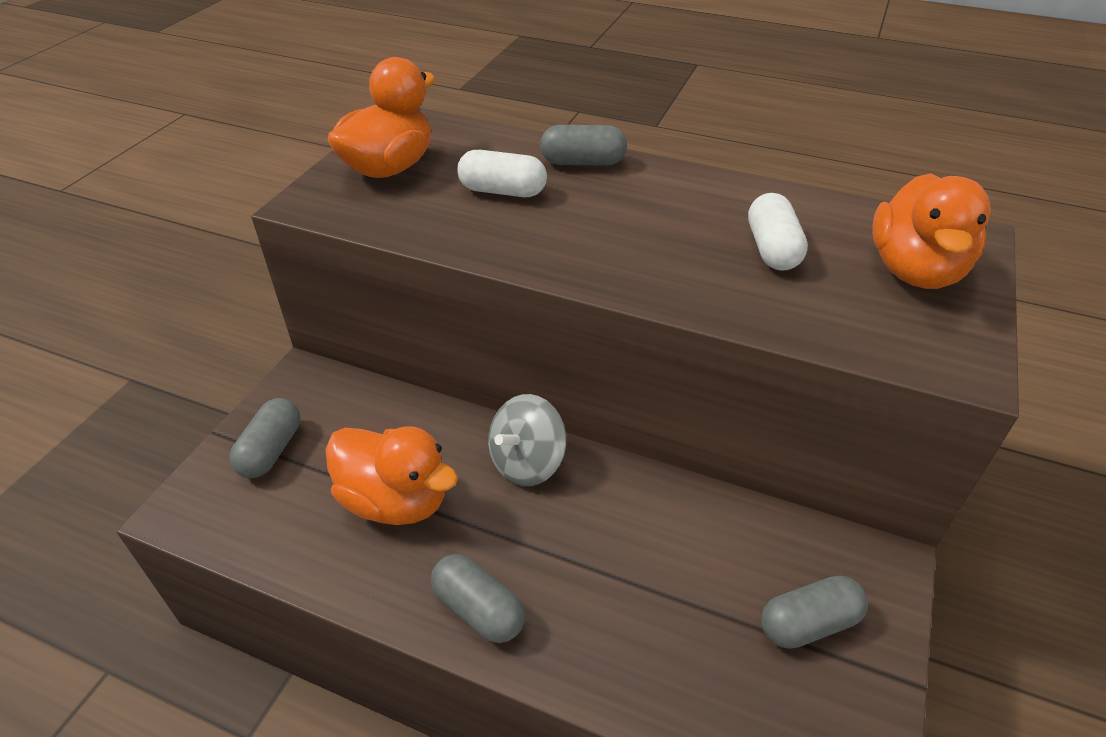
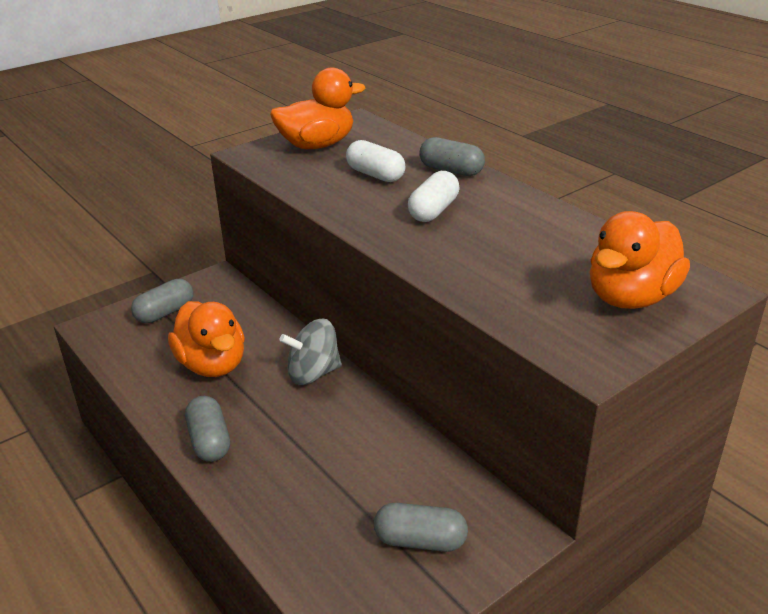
camera: 30 degrees right, 10 degrees down
(772, 249) = (530, 255): white capsule -> white capsule (433, 211)

